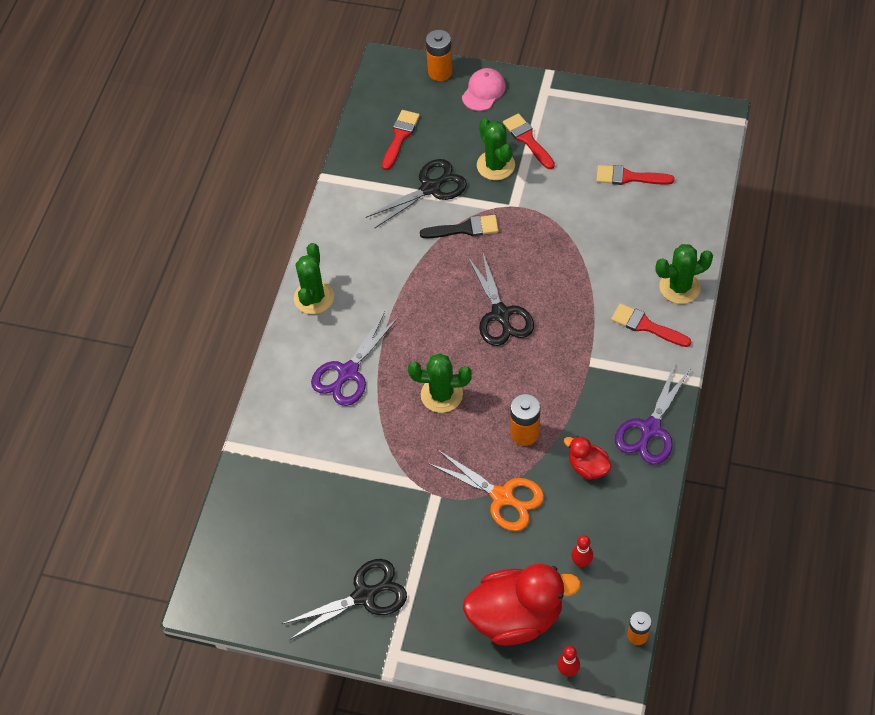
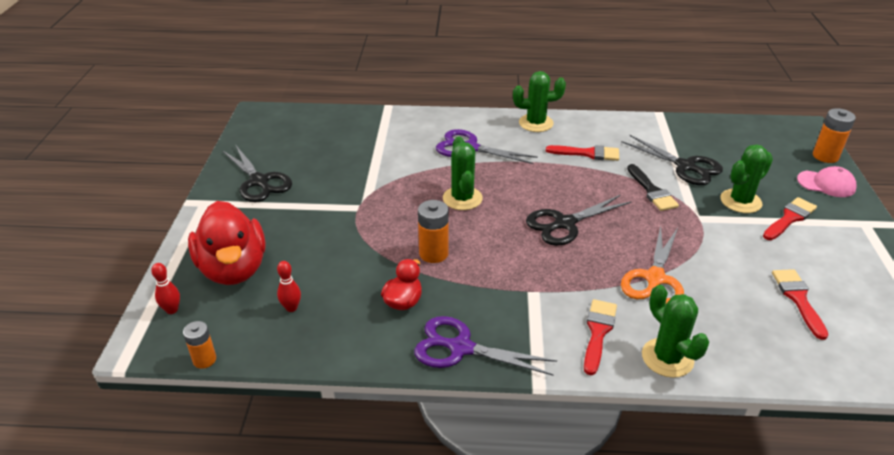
camera: 75 degrees right, 20 degrees down
(400, 137) = (730, 144): red brush -> red brush (587, 153)
(502, 497) = (360, 247): orange scissors -> orange scissors (654, 279)

